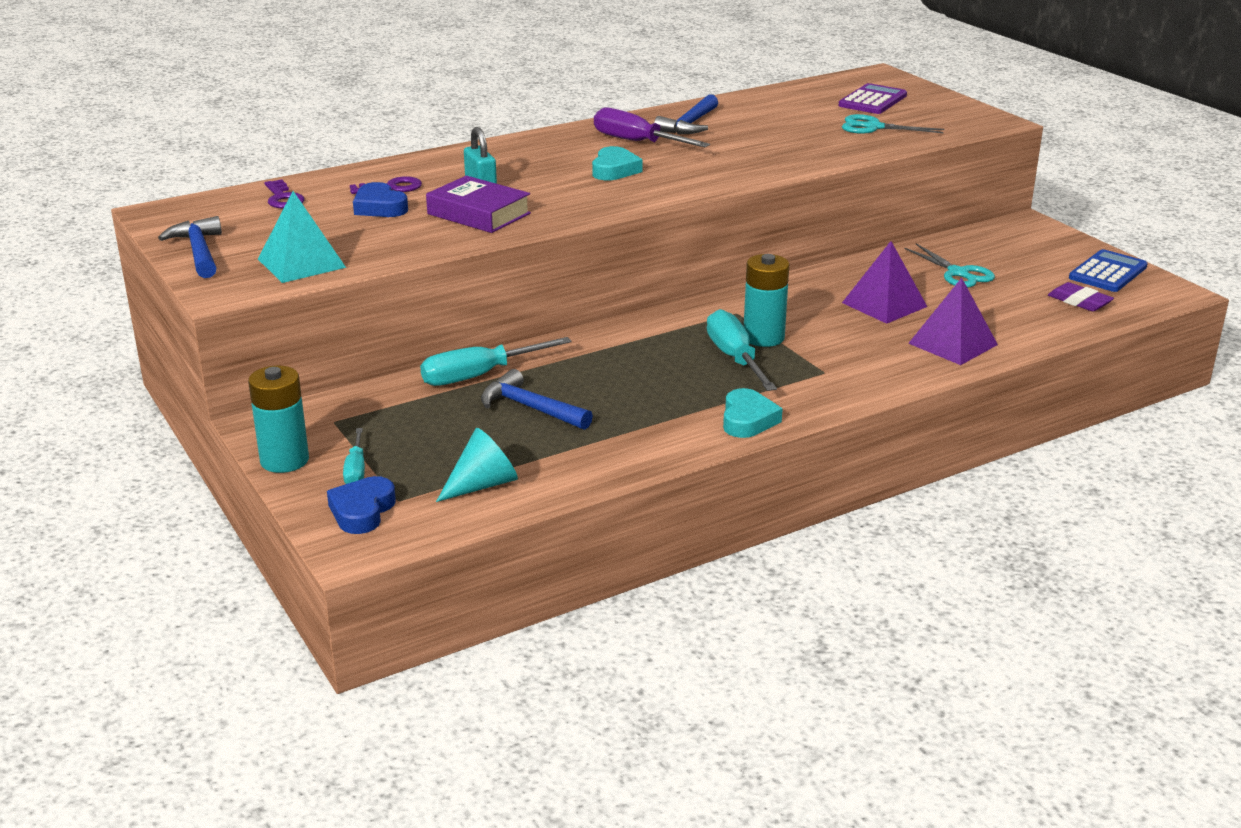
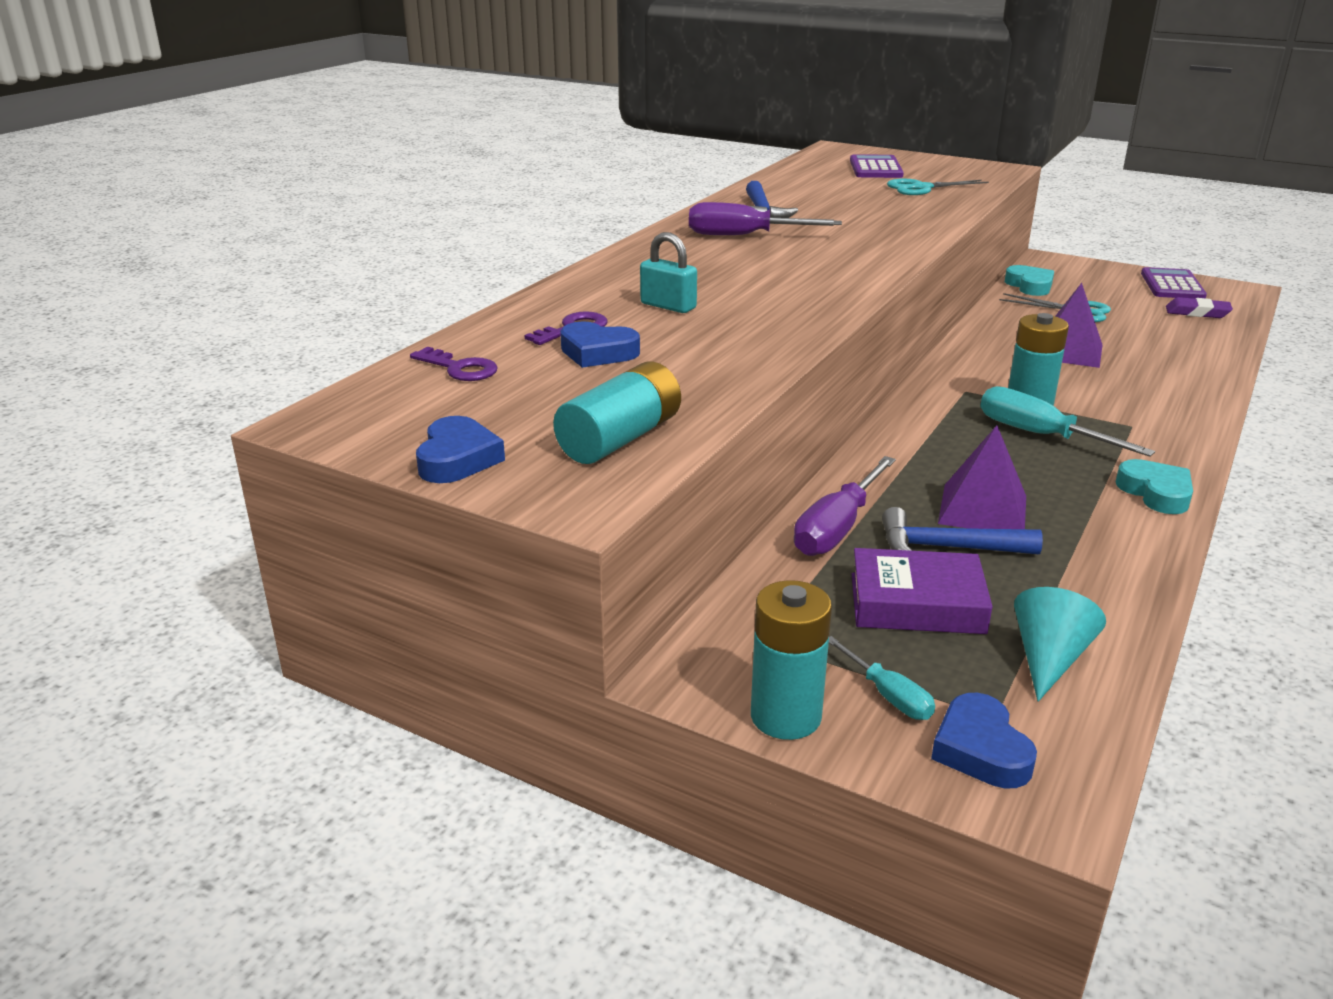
camera: 30 degrees left, 0 degrees up
(199, 251) = (457, 459): blue hammer -> blue heart
(301, 263) = (620, 439): turquoise pyramid -> turquoise battery
(479, 214) = (721, 335): purple book -> purple book (916, 603)
(479, 375) = (837, 528): turquoise screwdriver -> purple screwdriver
(614, 170) = (774, 264): turquoise heart -> turquoise heart (1030, 286)
(952, 344) = (1178, 371): purple pyramid -> purple pyramid (982, 509)
(1108, 272) = (1172, 285): blue calculator -> purple calculator

